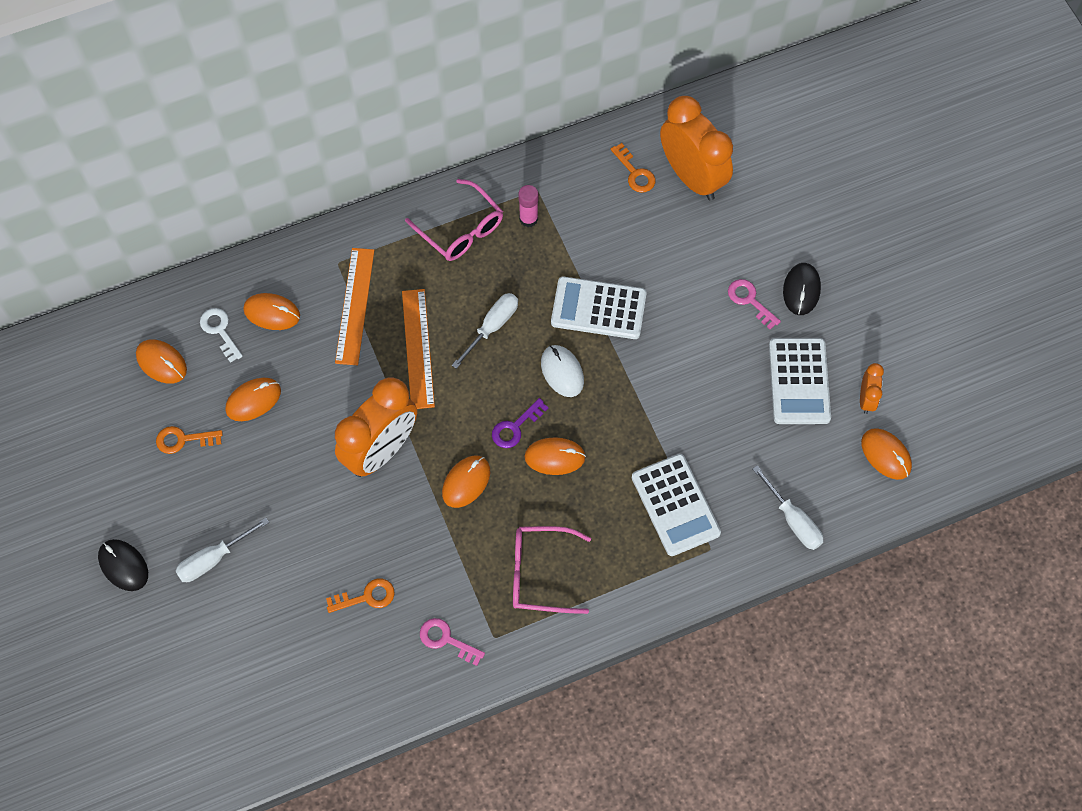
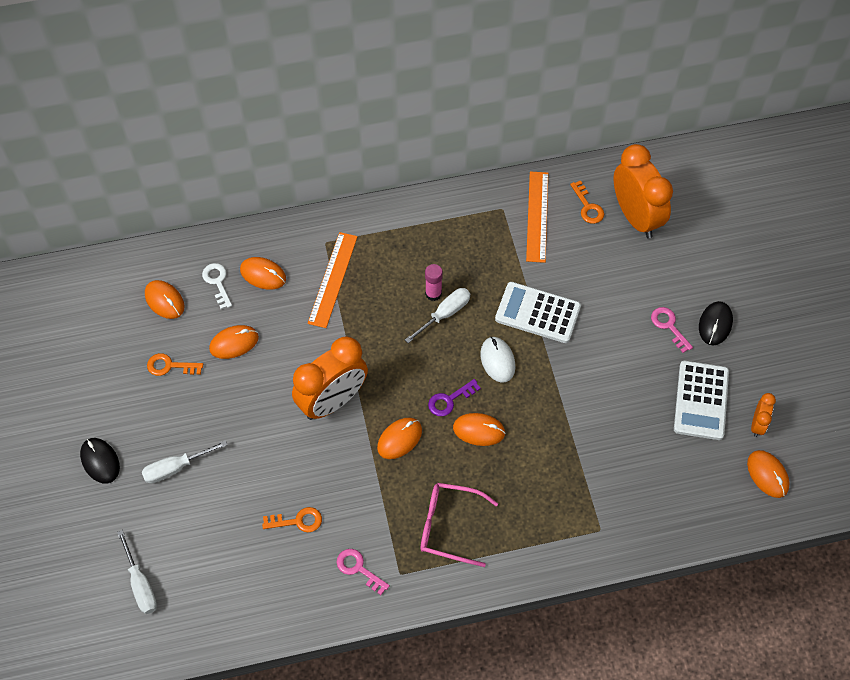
camera: 10 degrees right, 5 degrees down
(418, 348) = (379, 322): orange ruler -> orange ruler (537, 216)
(461, 230) = (433, 231): pink glasses -> none
(528, 219) = (491, 230): pink glue stick -> pink glue stick (433, 293)
(675, 505) = (576, 487): white calculator -> none
(793, 520) = (676, 517): white screwdriver -> white screwdriver (140, 584)

